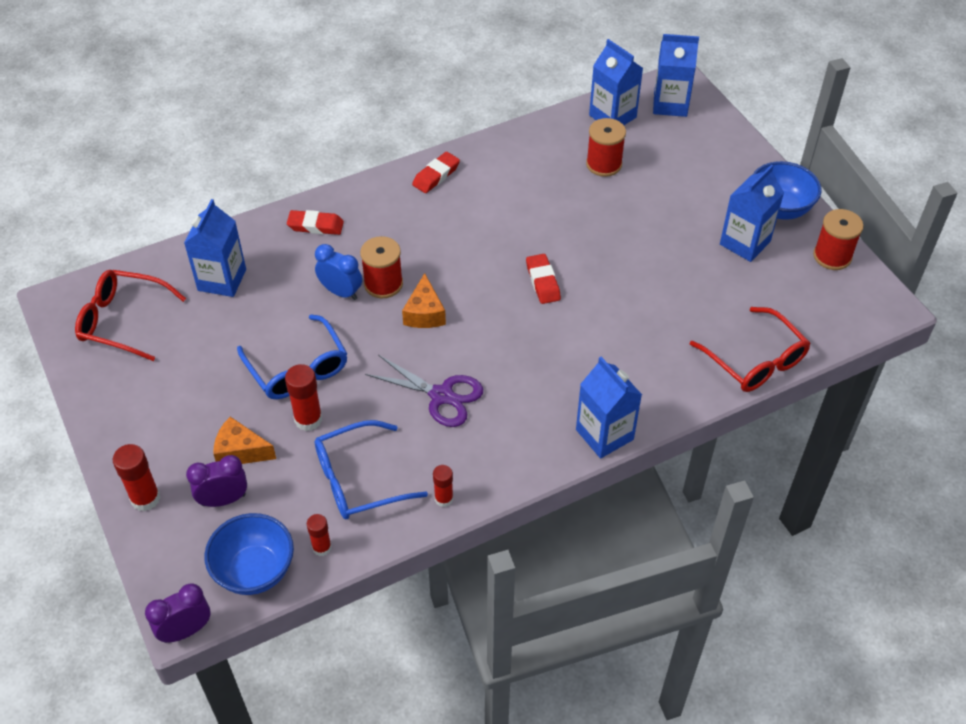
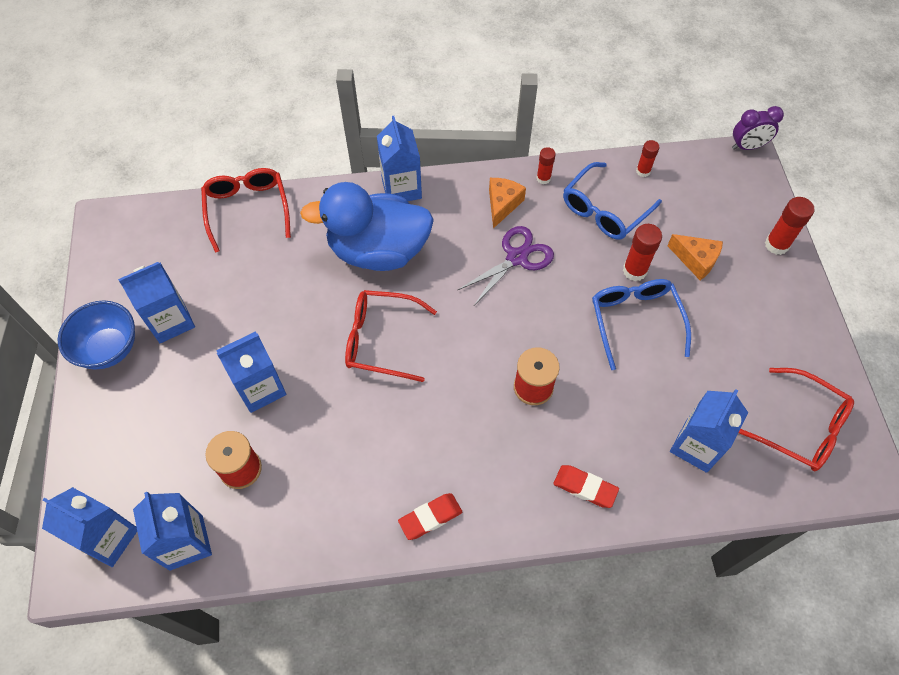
camera: 160 degrees left, 10 degrees up
(223, 500) = (713, 226): purple clock -> none
(255, 571) = (694, 170): blue bowl -> none
(341, 292) = (577, 391): blue clock -> none
(358, 480) = (604, 210): blue glasses -> blue glasses turned 135 degrees clockwise
(424, 313) = (504, 341): orange cheese -> orange cheese (502, 204)
(441, 395) = (517, 257): purple scissors -> purple scissors turned 90 degrees clockwise
(543, 282) = (381, 340): red eraser -> red glasses
(591, 359) = (378, 251): none -> blue duck
(626, 217) = (260, 388): none -> blue carton
(832, 256) = (106, 281): red spool -> none

